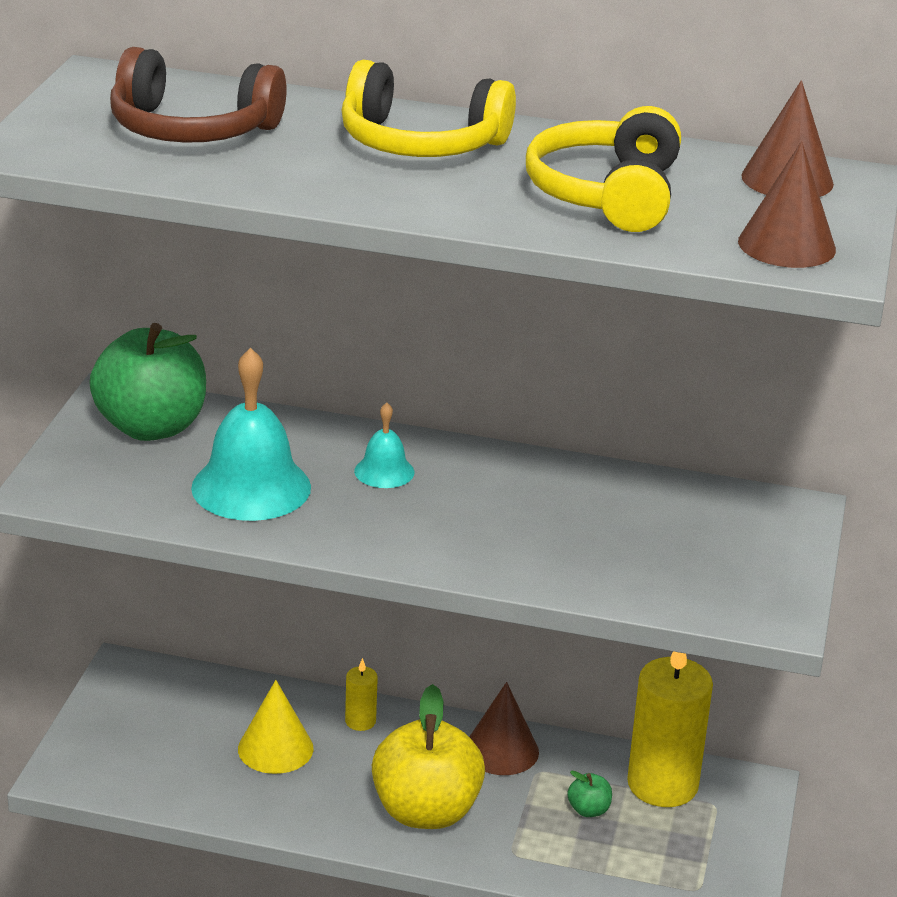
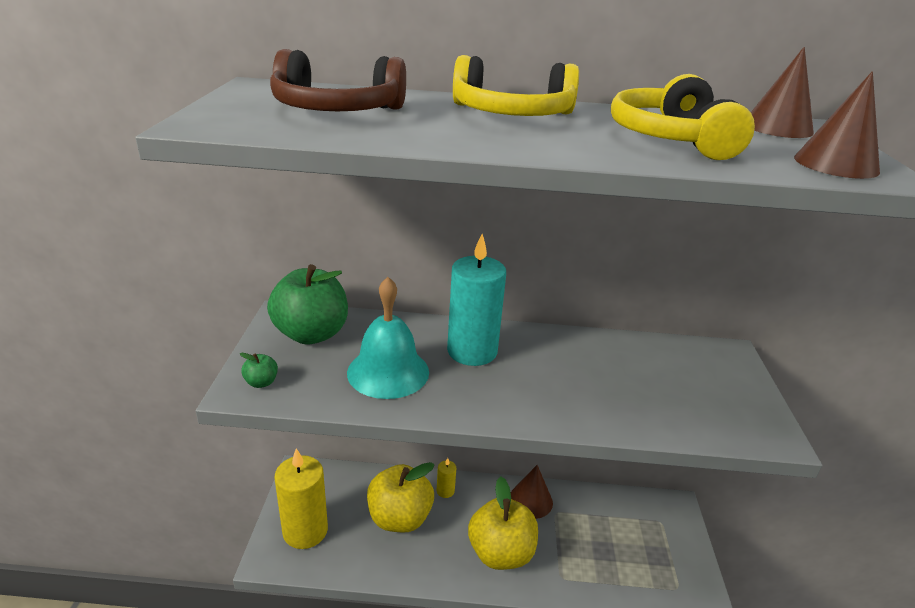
camera: 10 degrees left, 0 degrees up
(275, 748) = (400, 518): yellow cone -> yellow apple
(384, 471) = (472, 351): turquoise bell -> turquoise candle
(588, 810) = (594, 537): green apple -> green apple (261, 382)
(662, 785) = (627, 512): yellow candle -> yellow candle (305, 531)

